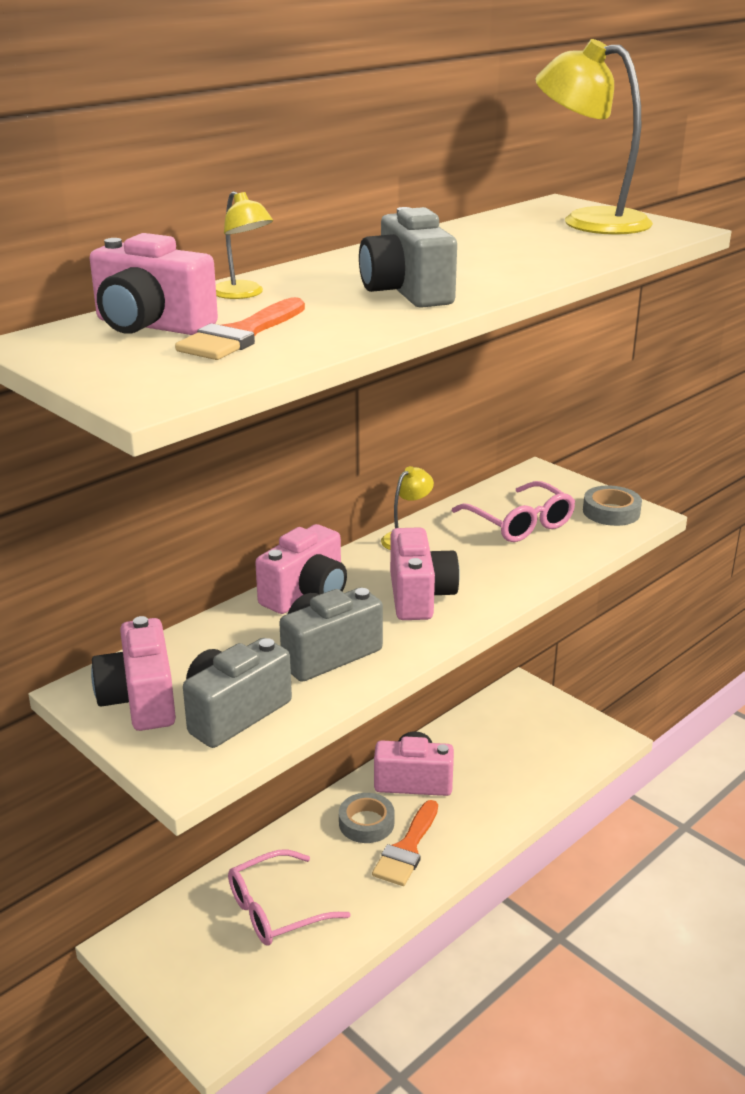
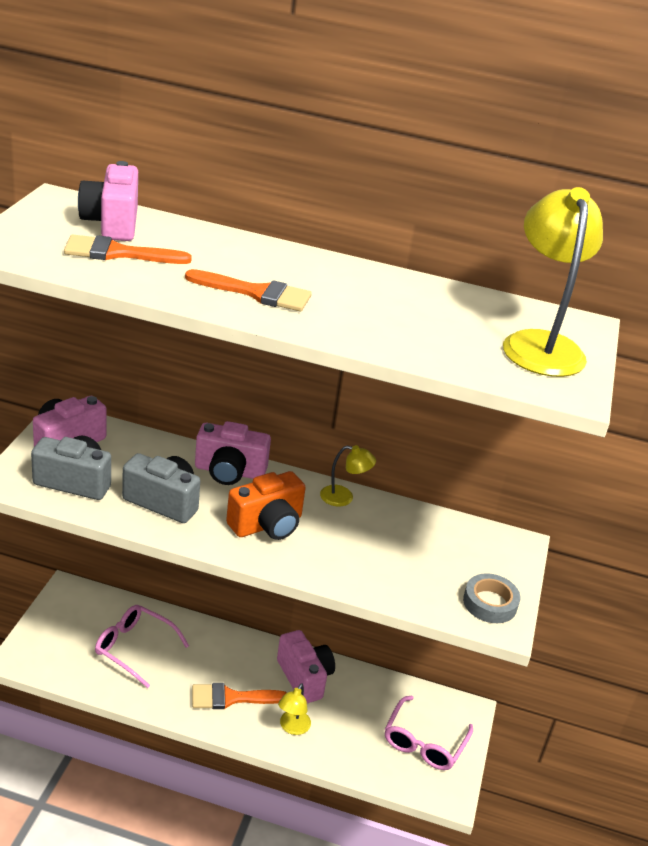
camera: 55 degrees right, 5 degrees up
(243, 294) = (198, 239): yellow lamp -> yellow lamp (292, 727)
(366, 823) = (243, 666): grey tape -> none
(407, 292) = (257, 293): grey camera -> orange brush
(419, 596) = (267, 525): pink camera -> orange camera
(519, 523) = (420, 552): pink glasses -> pink glasses (424, 742)

